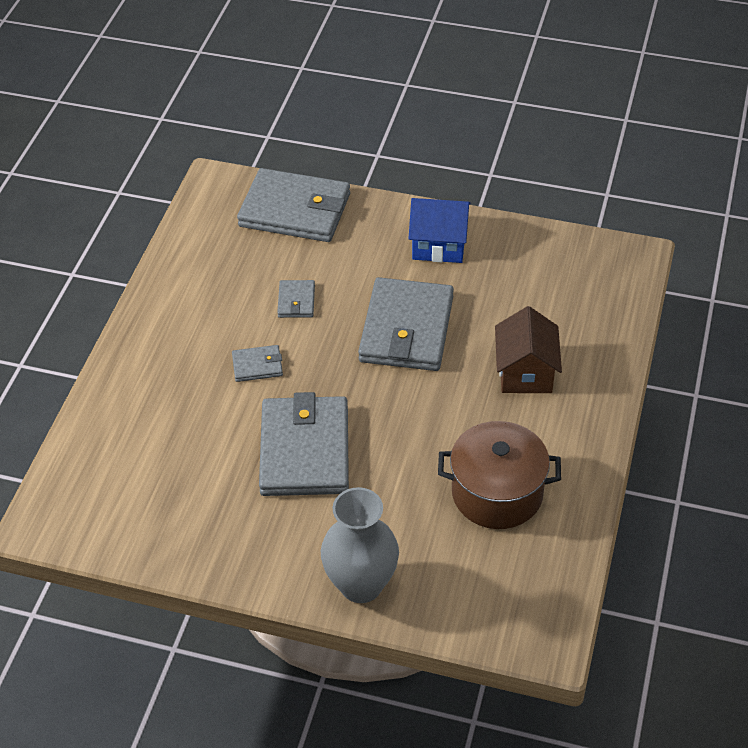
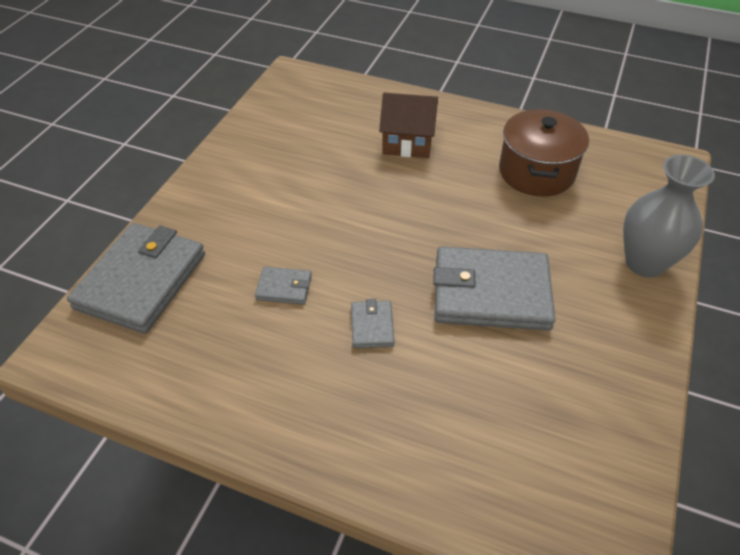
camera: 85 degrees left, 0 degrees up
(406, 329) = (343, 208): grey wallet -> none
(439, 245) = (238, 177): blue house -> none

